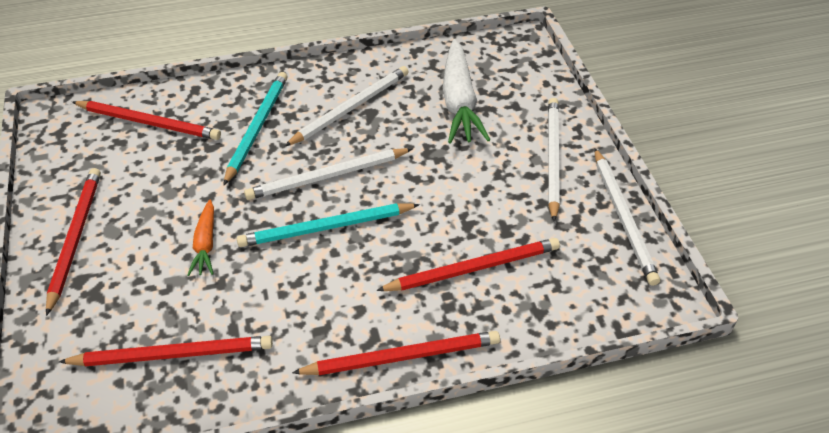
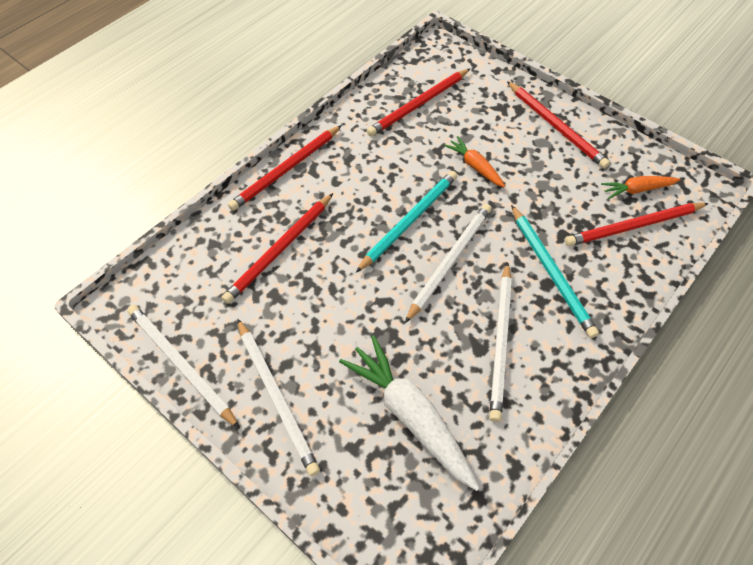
camera: 145 degrees right, 10 degrees up
(101, 145) = (637, 190): none -> orange carrot

